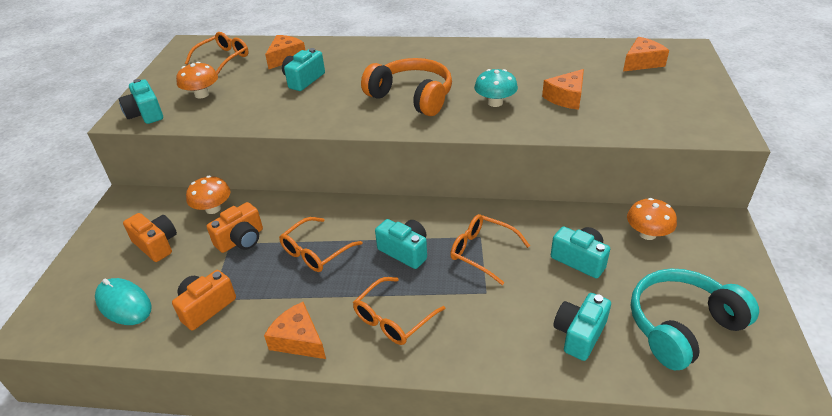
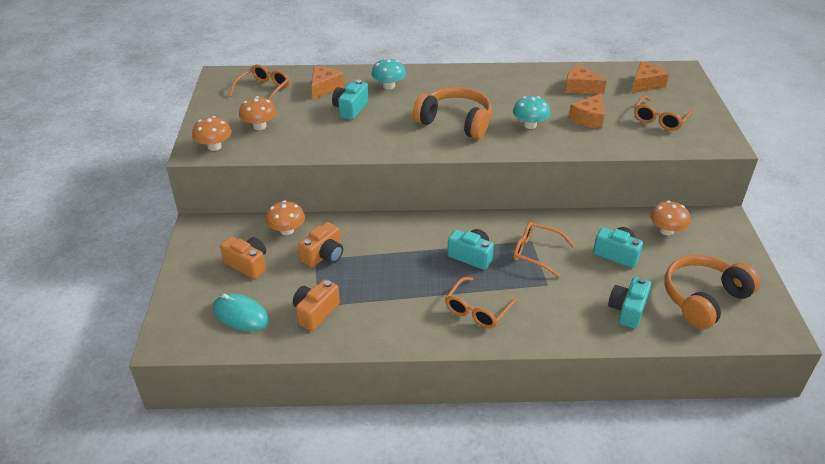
camera: 10 degrees left, 0 degrees up
(145, 114) = (214, 146): turquoise camera -> orange mushroom
(298, 340) = (404, 331): orange cheese -> orange cheese (580, 87)
(316, 252) = (394, 261): orange glasses -> orange glasses (660, 119)
(353, 58) = (389, 86): none -> turquoise mushroom
(682, 326) = (703, 298): turquoise headphones -> orange headphones

